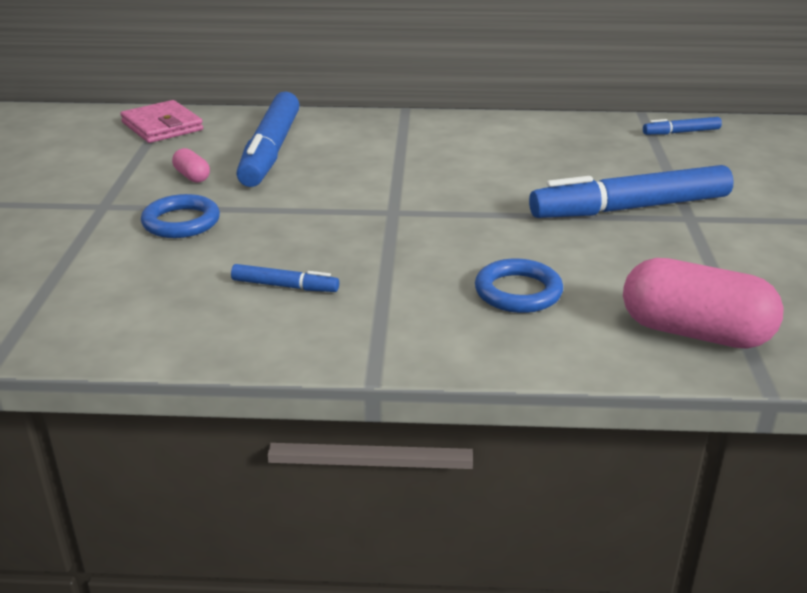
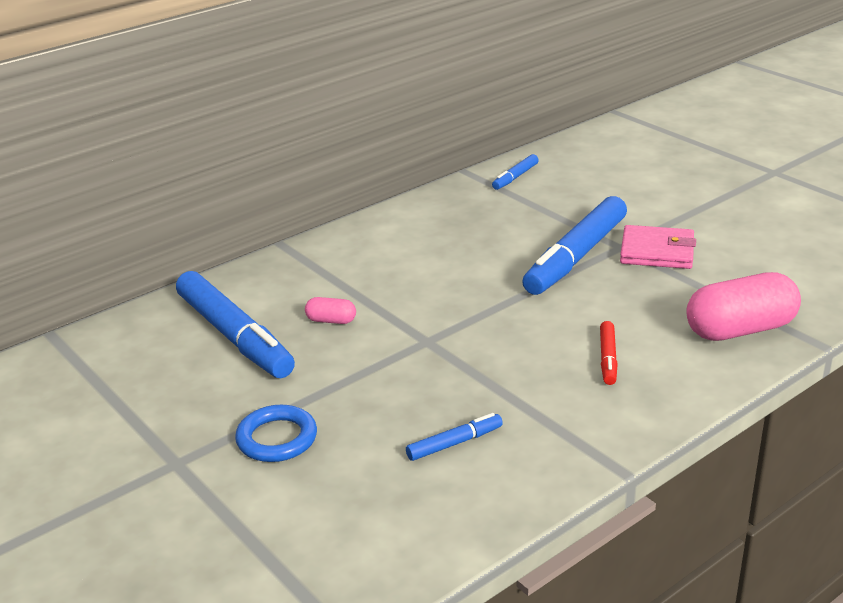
camera: 40 degrees left, 0 degrees up
(162, 126) = (83, 360): pink wallet -> pink wallet (657, 252)
(192, 176) = (207, 394): pink capsule -> pink capsule (331, 320)
(518, 292) = (608, 358): blue ring -> red marker

